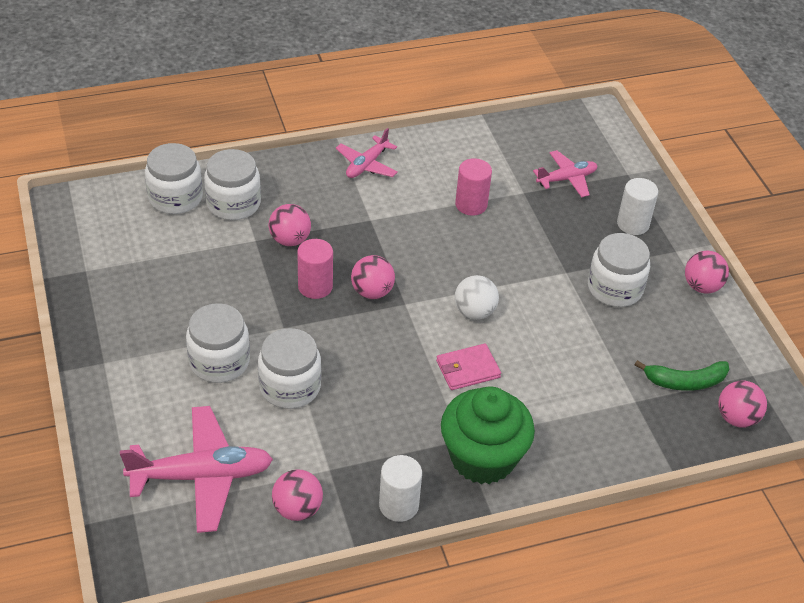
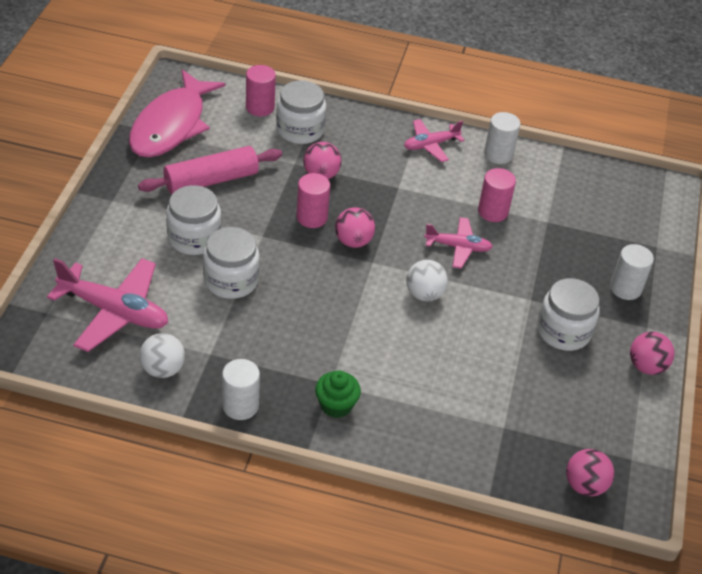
camera: 30 degrees right, 0 degrees up
(101, 255) = (171, 125): none -> pink fish
(175, 197) = (260, 107): white jar -> pink cylinder
(188, 294) = (211, 180): none -> pink rolling pin
(297, 509) = (163, 369): pink ball -> white ball
(433, 147) = (498, 154): none -> white cylinder
(467, 369) = (381, 334): pink wallet -> none
(482, 458) = (336, 405): green cupcake -> green cupcake, size x0.53
(566, 179) = (595, 227): pink plane -> pink plane (458, 247)
(685, 381) = (562, 433): green banana -> none

